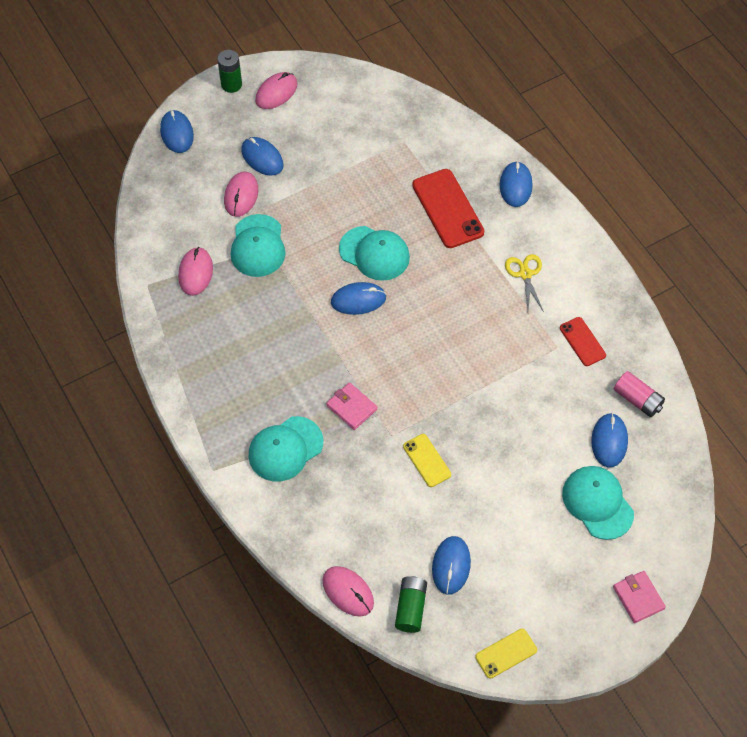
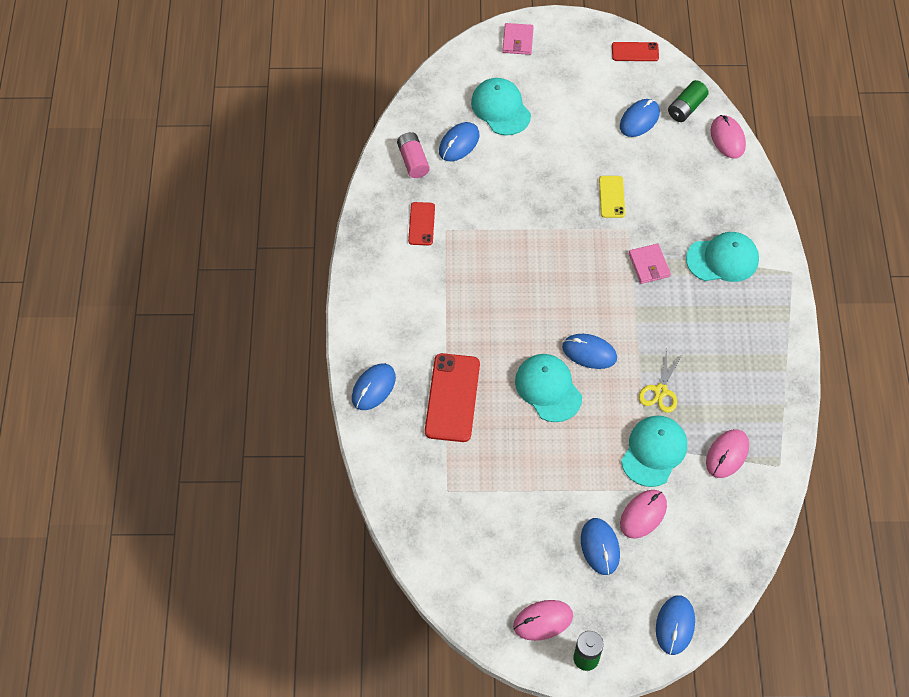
camera: 150 degrees left, 0 degrees up
(506, 653) = (635, 52): yellow phone -> red phone
(525, 274) = (426, 302): yellow scissors -> yellow scissors (660, 391)
(597, 503) = (500, 108): turquoise cap -> turquoise cap turned 150 degrees clockwise

